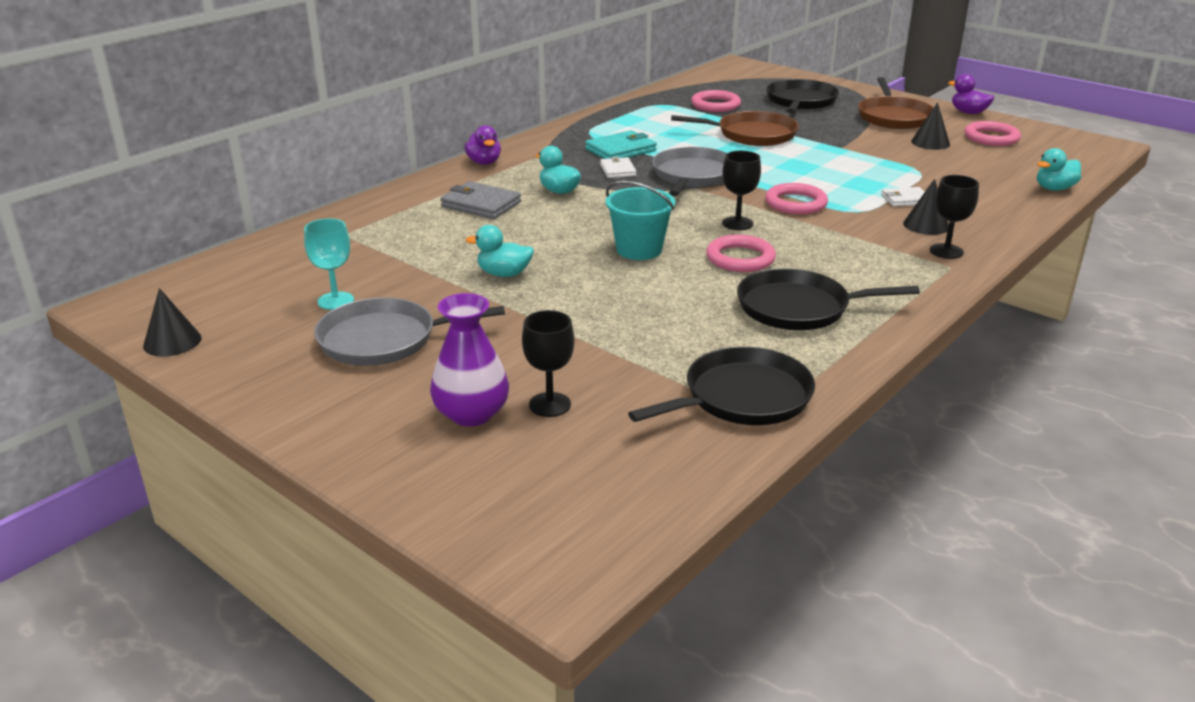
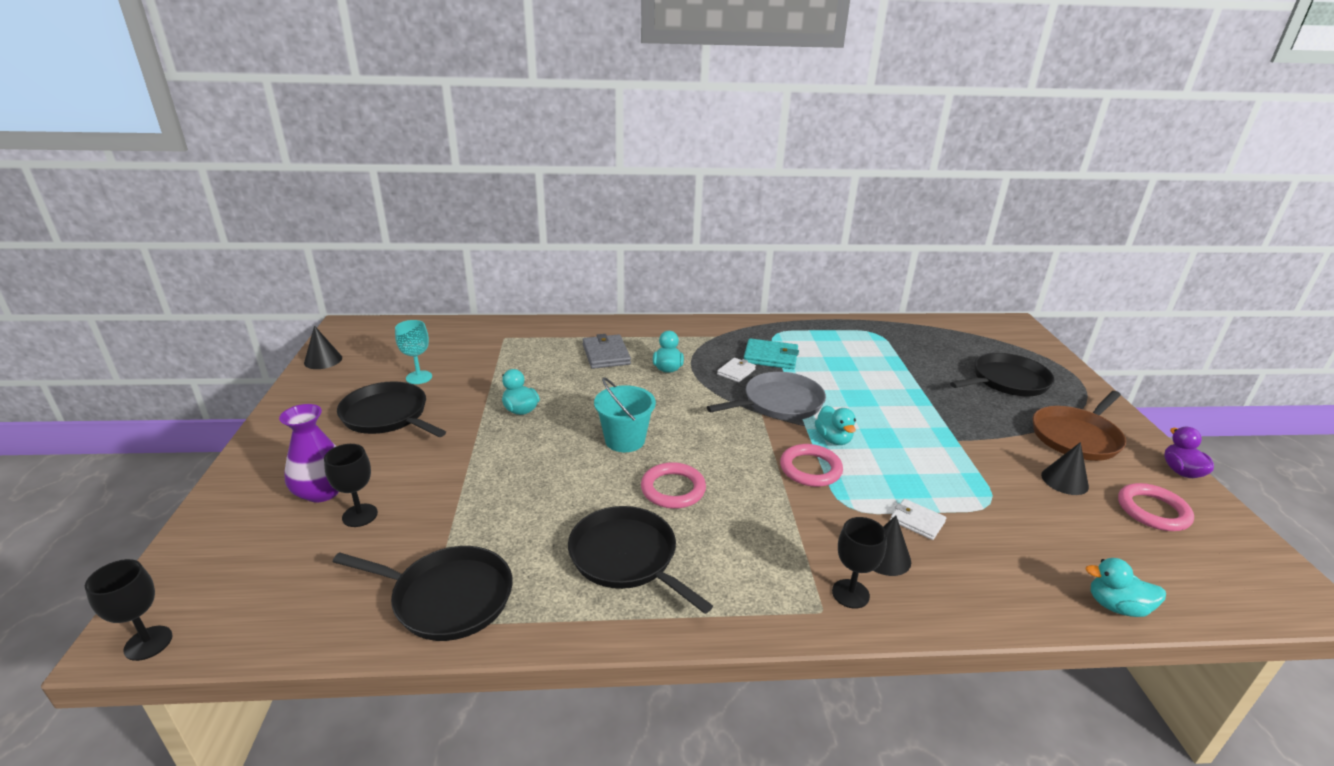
camera: 45 degrees right, 0 degrees up
(384, 339) = (387, 415): grey pan -> black pan
(484, 162) = (667, 325): purple duck -> none
(715, 105) = (920, 352): pink ring -> none
(737, 223) = (730, 459): black goblet -> black goblet (148, 643)
(752, 134) = (899, 391): brown pan -> none
(773, 180) = (833, 439): none -> turquoise duck

